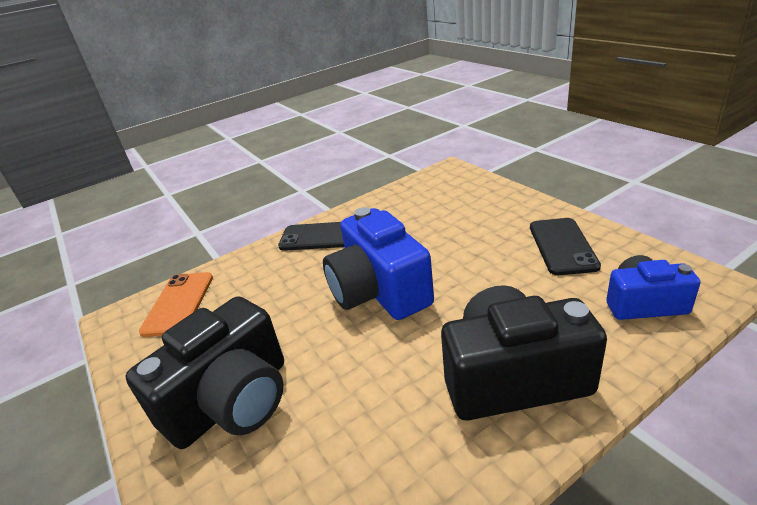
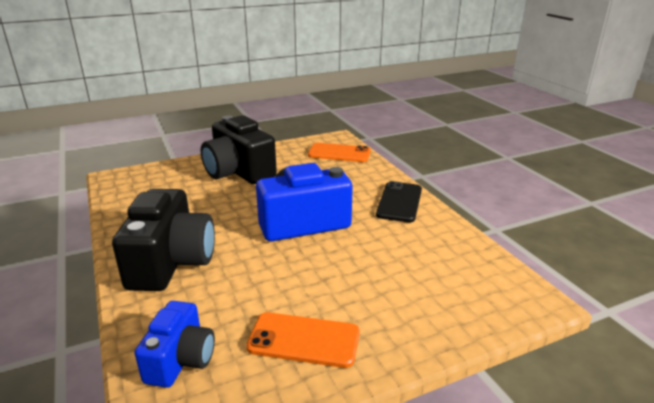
camera: 95 degrees right, 5 degrees down
(562, 246) = (304, 340): black phone -> orange phone

